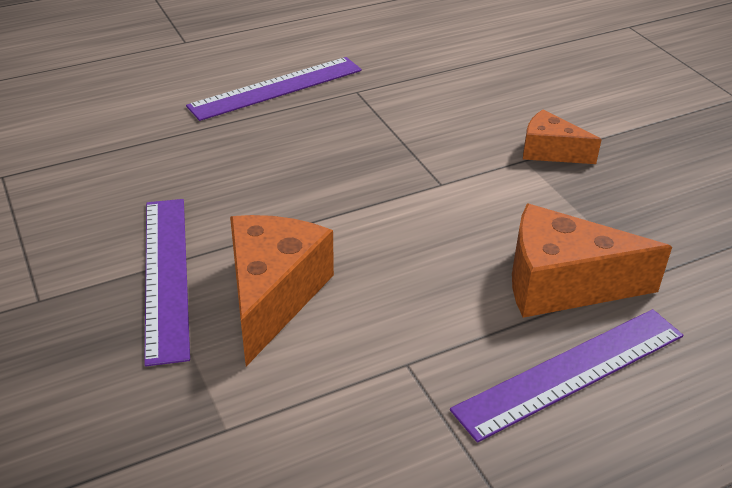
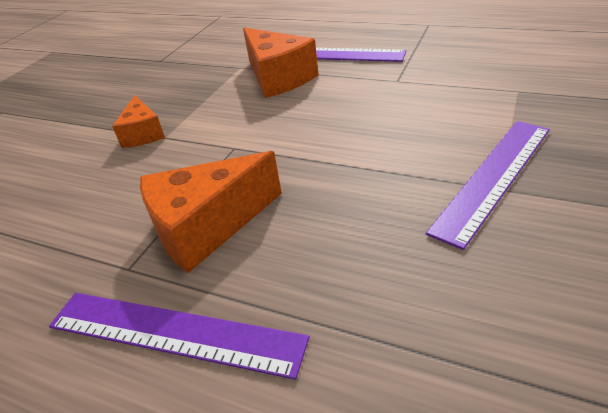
camera: 125 degrees left, 0 degrees up
(273, 296) = (430, 133): orange cheese -> orange cheese (207, 227)

